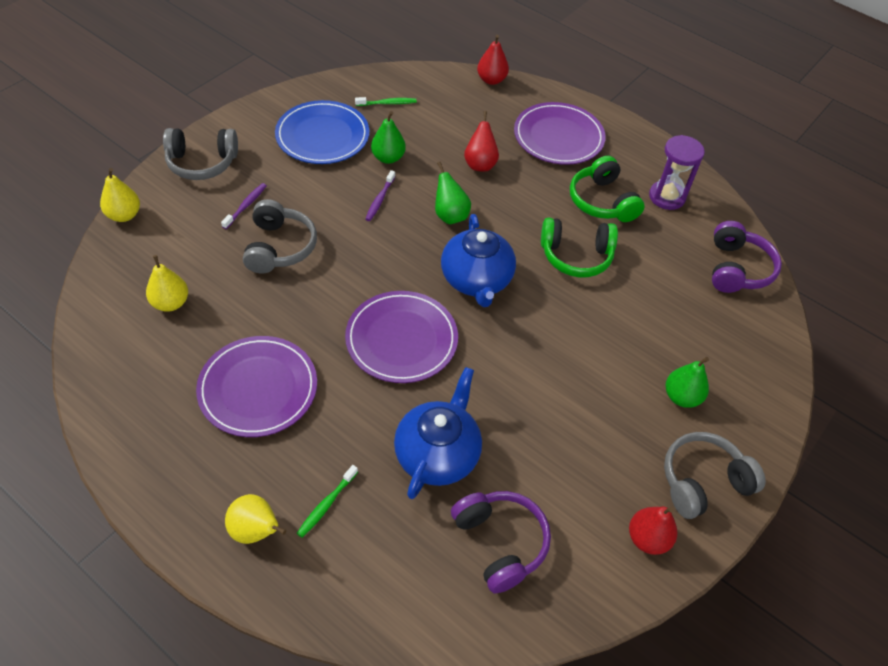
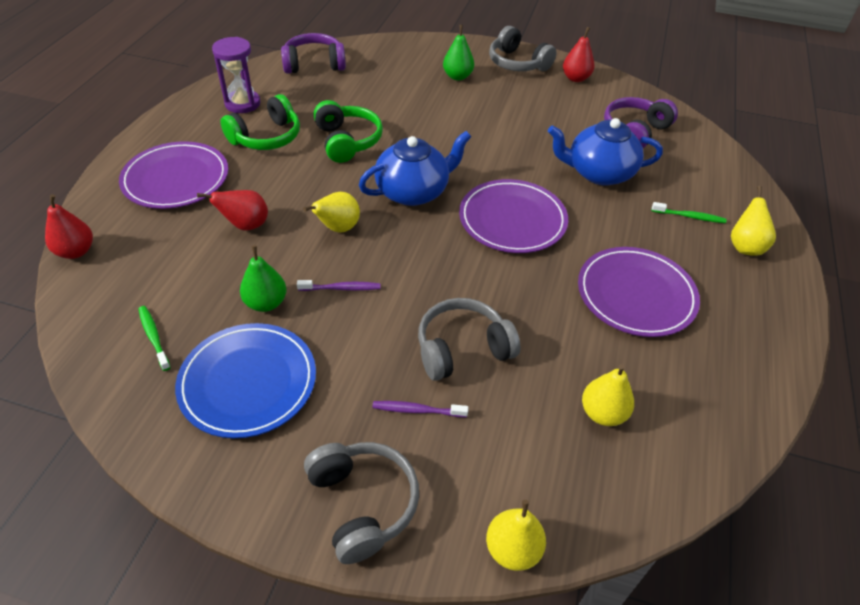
camera: 110 degrees left, 5 degrees down
(450, 215) = (338, 228): green pear -> yellow pear

